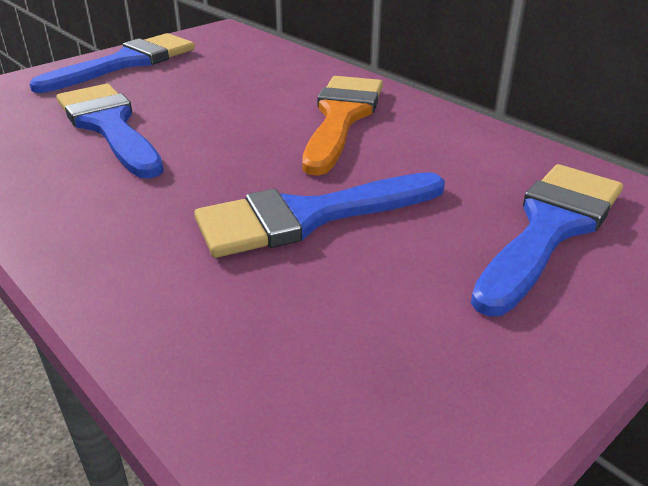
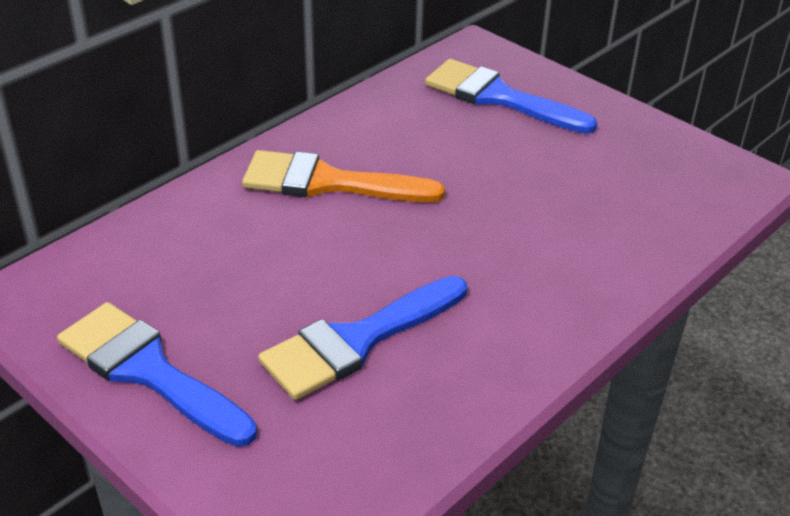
camera: 95 degrees left, 5 degrees up
(308, 216) = (508, 196): blue brush -> none

